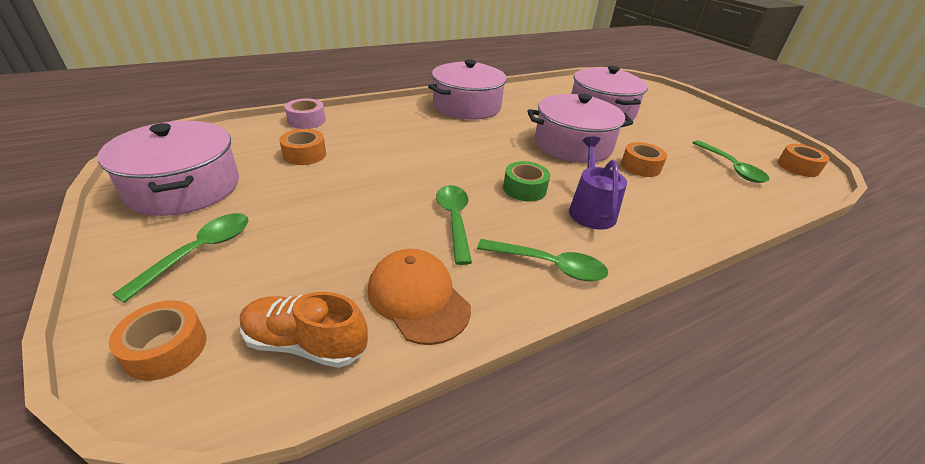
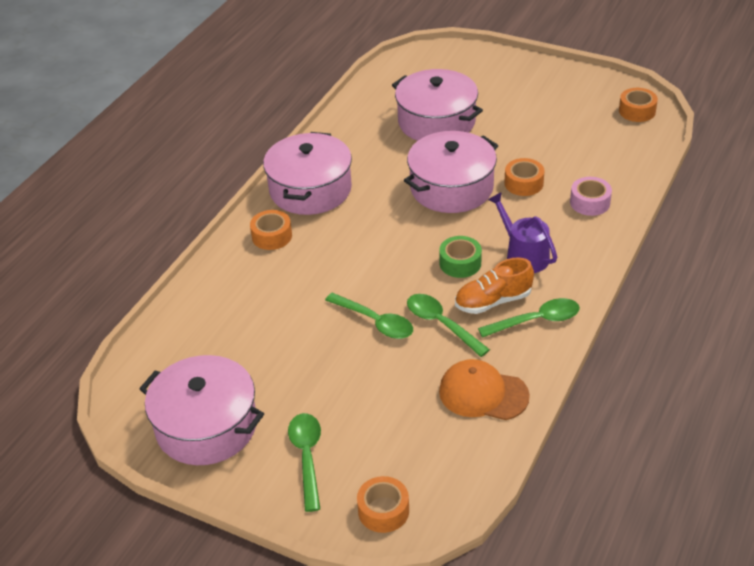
camera: 30 degrees left, 5 degrees up
(304, 154) = (249, 337): orange tape -> orange tape (272, 236)
(305, 343) = (454, 458): orange shoe -> orange shoe (493, 301)
(306, 121) = (190, 300): pink tape -> pink tape (590, 202)
(731, 168) = (590, 142): green spoon -> green spoon (375, 322)

